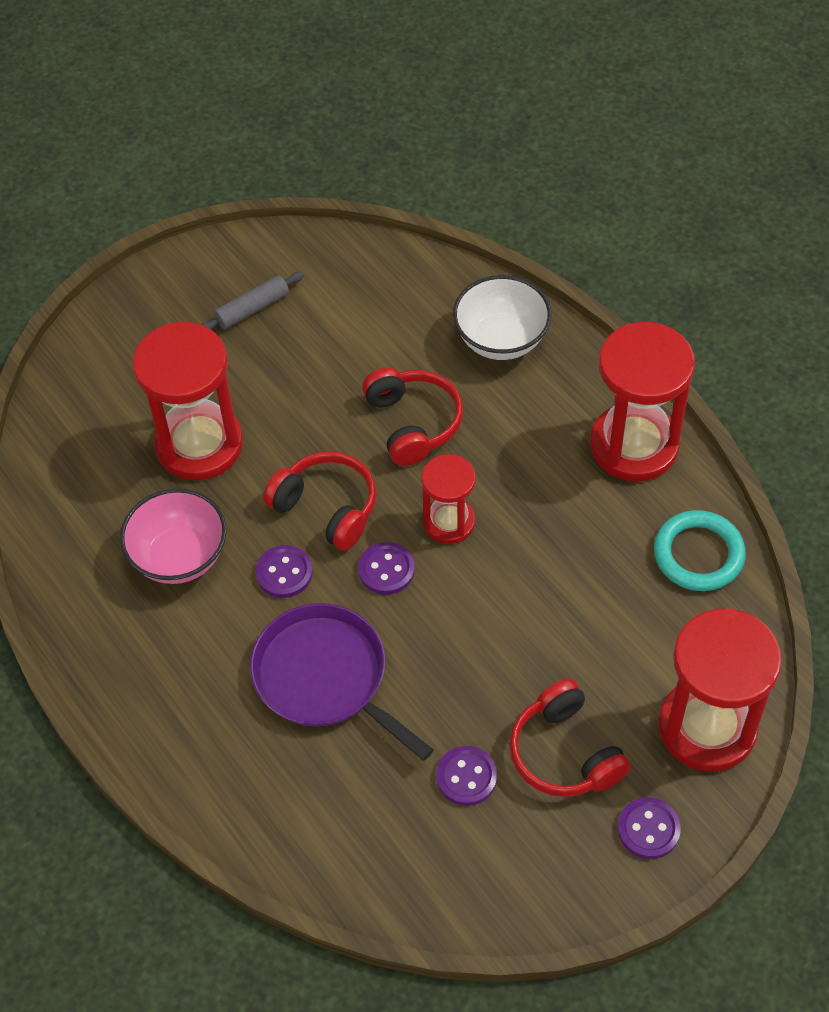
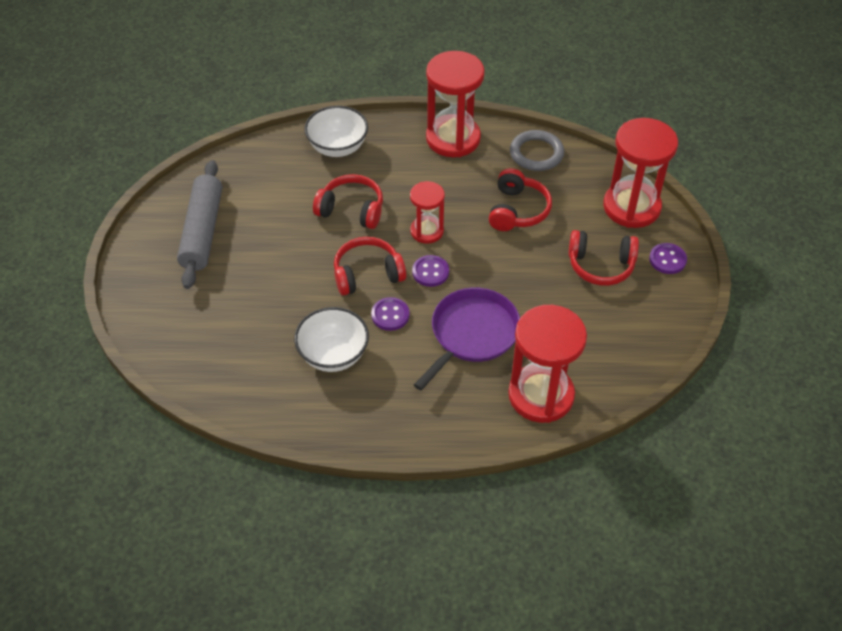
camera: 55 degrees left, 5 degrees down
(179, 556) = (333, 355): pink bowl -> white bowl
(199, 444) = (268, 305): red hourglass -> red hourglass (541, 395)
(252, 308) = (202, 231): grey rolling pin -> grey rolling pin, size x1.94
(326, 677) = (472, 334): purple pan -> purple pan turned 135 degrees clockwise
(466, 777) = (581, 310): purple button -> none
(574, 597) = (517, 210): none -> red headphones
(698, 554) = (536, 154): turquoise ring -> grey ring

